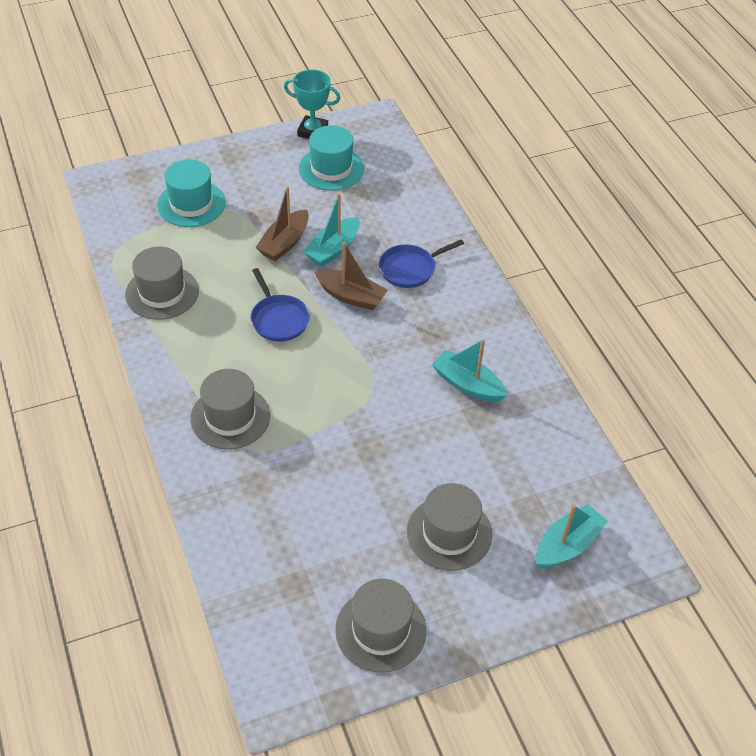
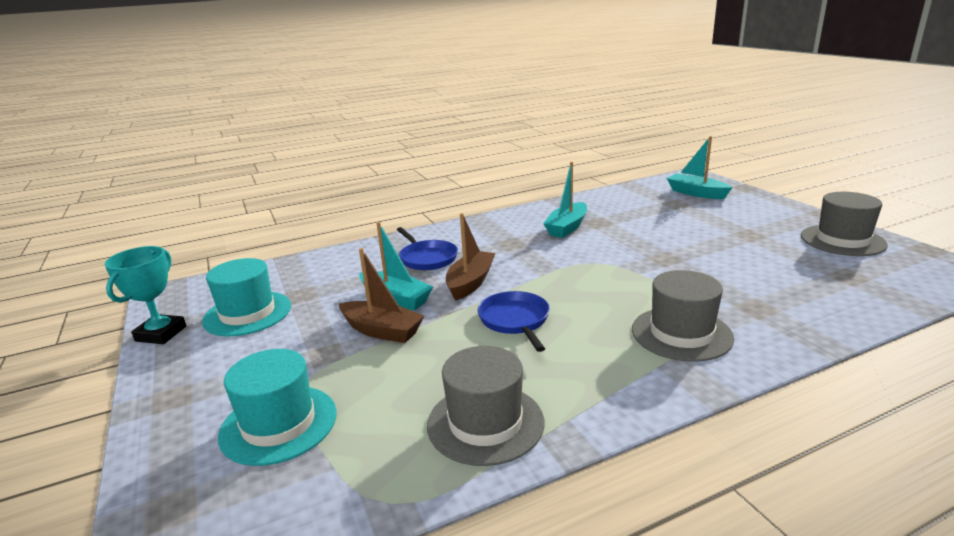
camera: 90 degrees left, 25 degrees down
(278, 319) = (515, 320): blue pan -> blue pan turned 75 degrees counterclockwise
(449, 533) = (724, 225): grey hat -> none

